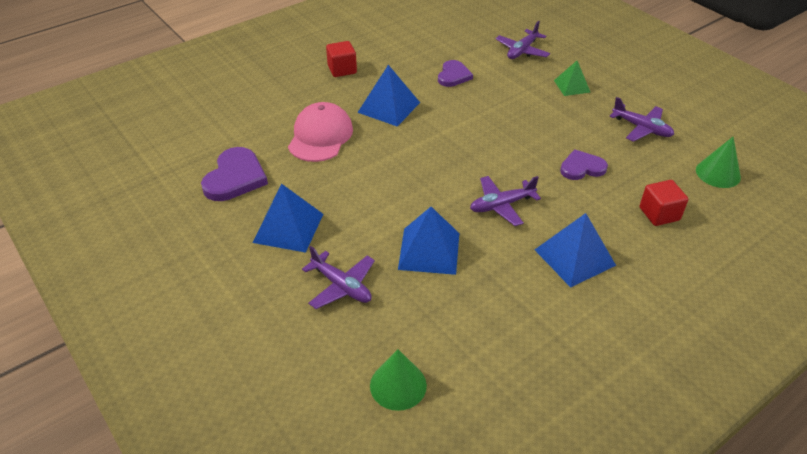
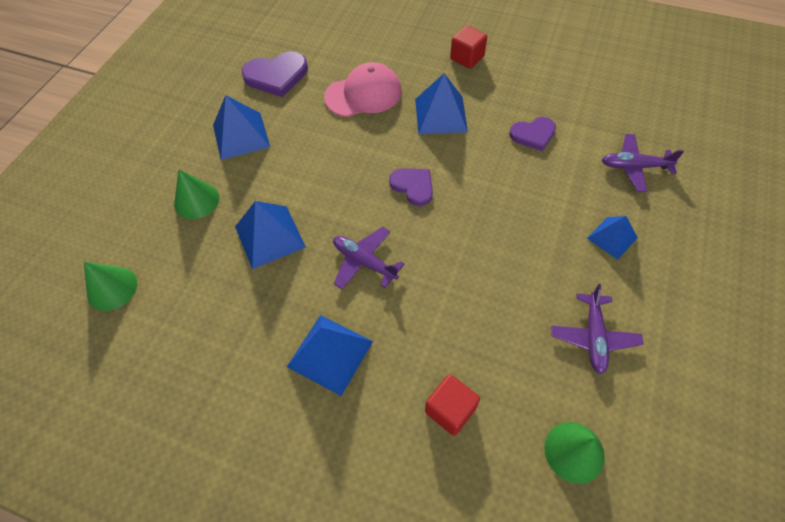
camera: 60 degrees right, 15 degrees up
(341, 286) = (196, 200): purple plane -> green cone
(572, 86) = (612, 238): green pyramid -> blue pyramid
(582, 167) = (473, 305): purple heart -> purple heart (413, 186)

